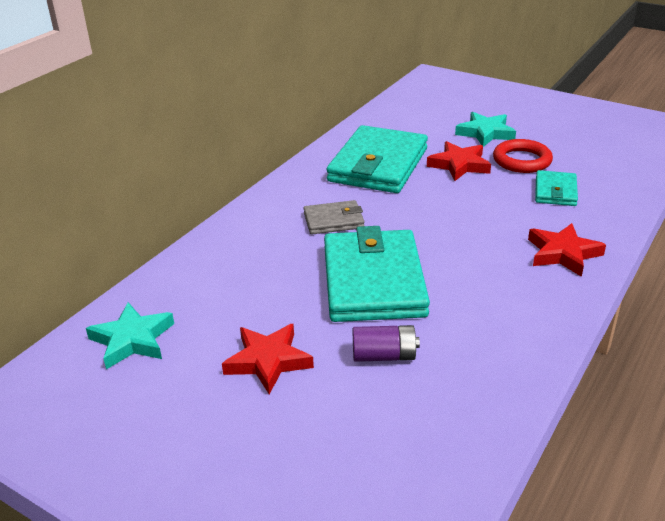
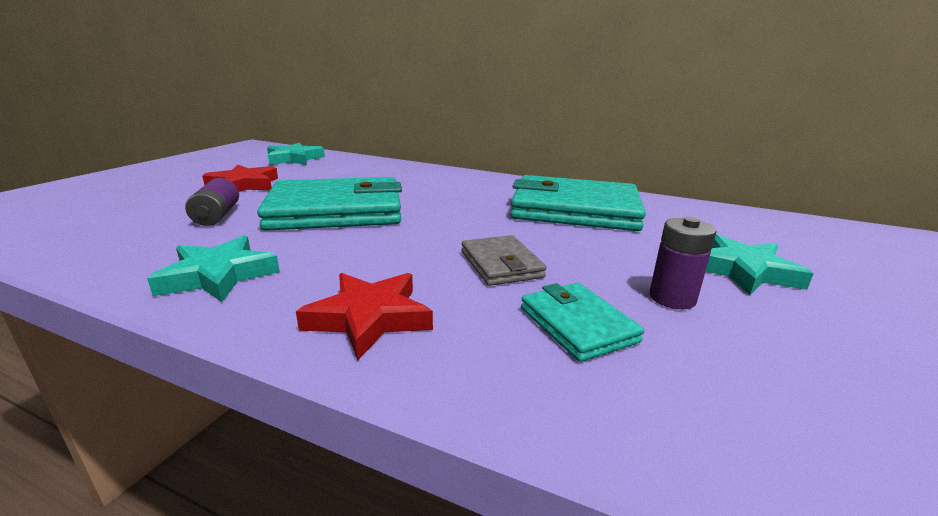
camera: 80 degrees right, 10 degrees down
(333, 221) = (446, 196): grey wallet -> grey wallet (501, 264)
(459, 165) = (612, 250): red star -> none
(518, 322) = (218, 275): none -> turquoise star
(522, 160) = (672, 298): red ring -> purple battery
(555, 191) = (577, 325): turquoise wallet -> turquoise wallet turned 60 degrees clockwise

